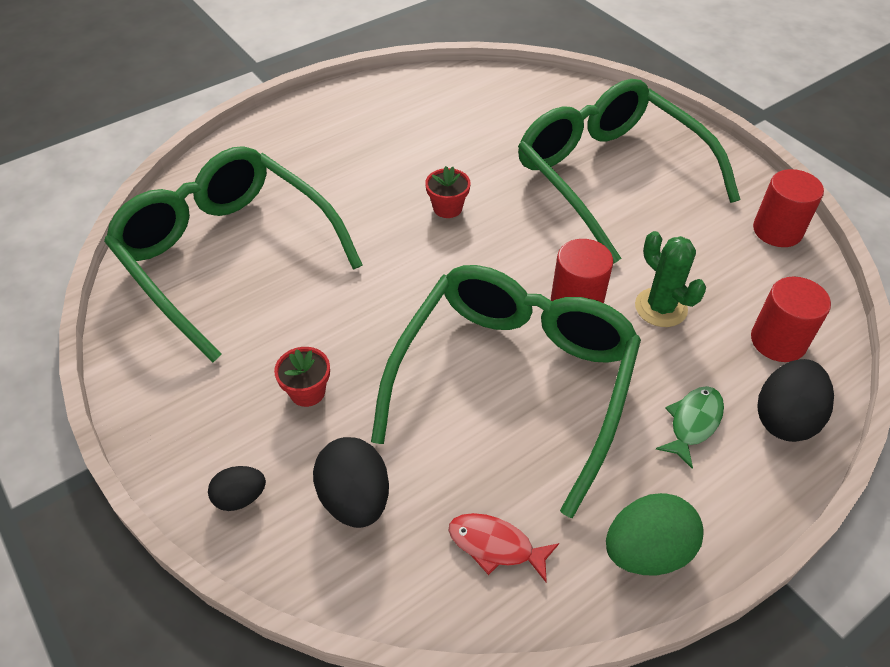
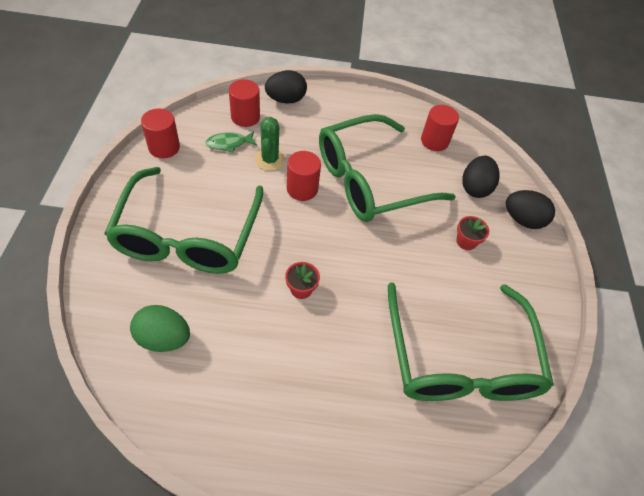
camera: 145 degrees left, 5 degrees up
(240, 497) = (522, 220): black egg -> black egg, size x1.69
(496, 546) = (434, 141): red fish -> red cylinder
(646, 551) = (385, 107): green egg -> green egg (164, 338)
(693, 423) = (320, 121): green fish -> green fish (229, 144)

